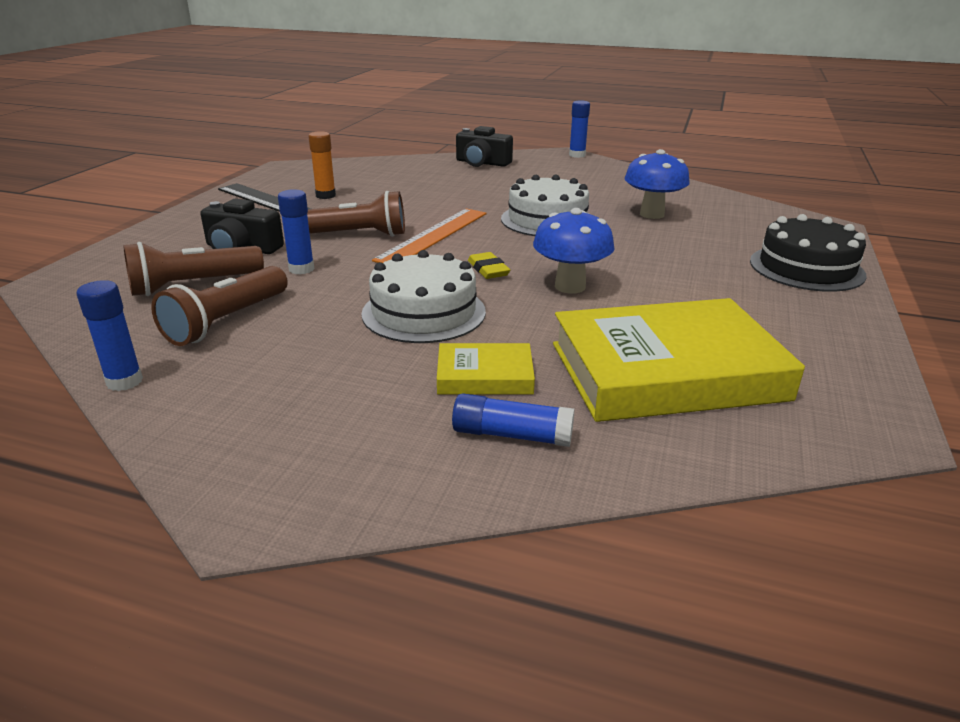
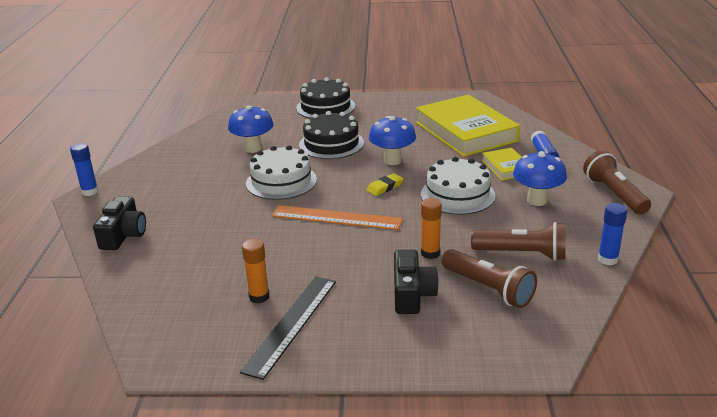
camera: 105 degrees left, 0 degrees up
(301, 269) = (430, 253): blue glue stick -> orange glue stick
(345, 372) = (537, 200): none -> blue mushroom
(356, 235) = (353, 250): brown flashlight -> brown flashlight (614, 194)
(650, 256) = (331, 144): none -> black cake

